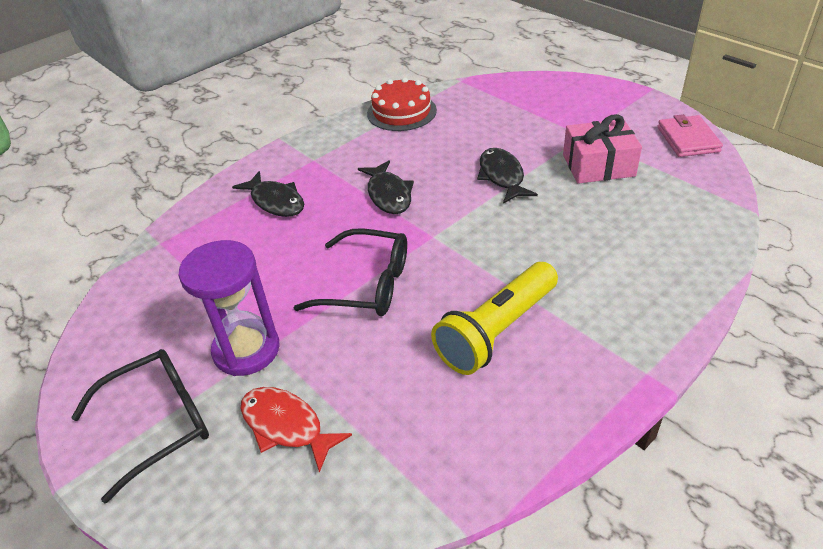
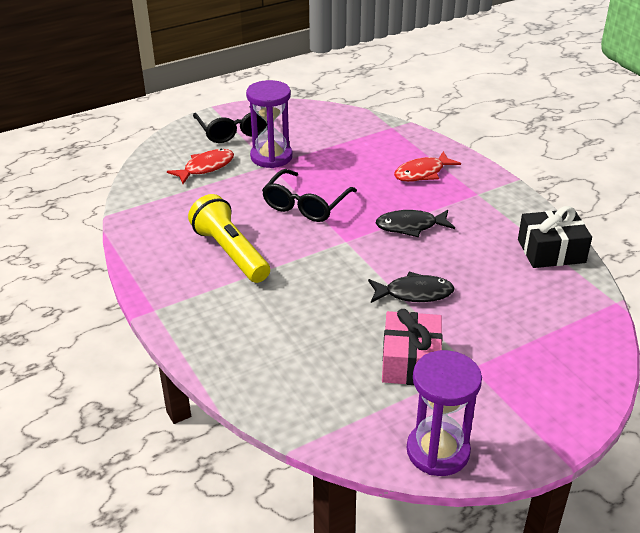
camera: 100 degrees right, 5 degrees down
(275, 201) = (422, 173): black fish -> red fish
(401, 112) = (551, 251): red cake -> black gift
(688, 139) = (438, 451): pink wallet -> purple hourglass

